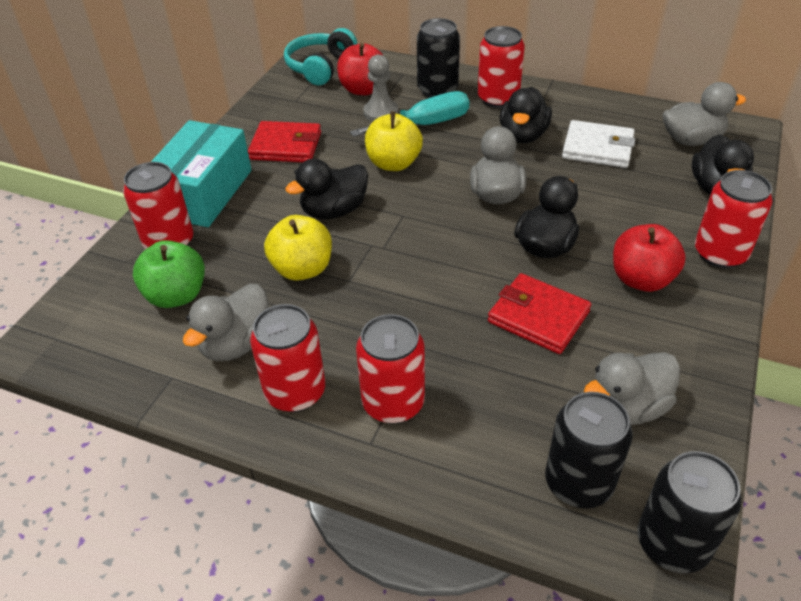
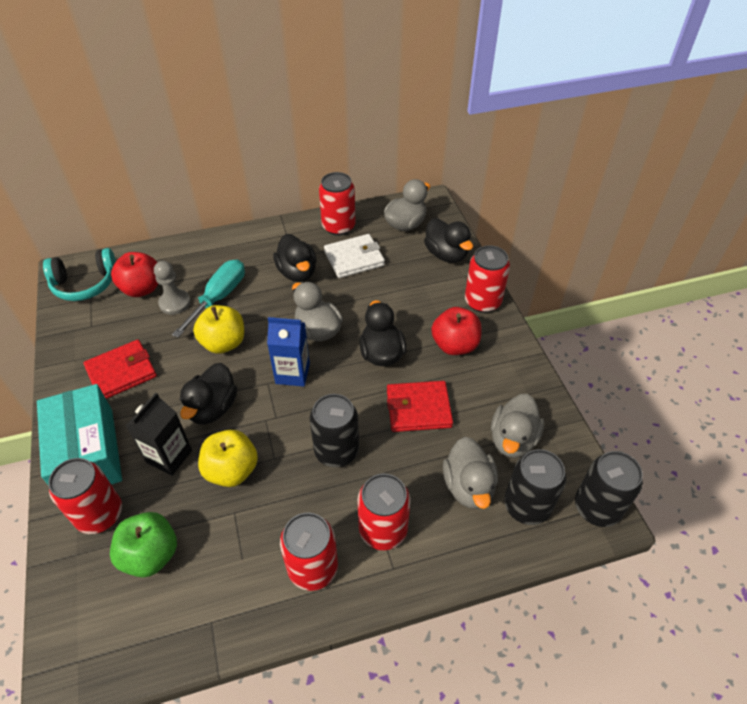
camera: 40 degrees left, 5 degrees up
(236, 344) = (236, 561): grey duck -> grey duck (468, 486)
(262, 229) = (169, 456): none -> black carton
(320, 67) = (85, 284): turquoise headphones -> turquoise headphones turned 90 degrees counterclockwise
(434, 219) = (292, 373): none -> blue carton
(437, 90) = (202, 262): black can -> black can (336, 451)
(498, 99) = (254, 249): red can -> red can (338, 226)

